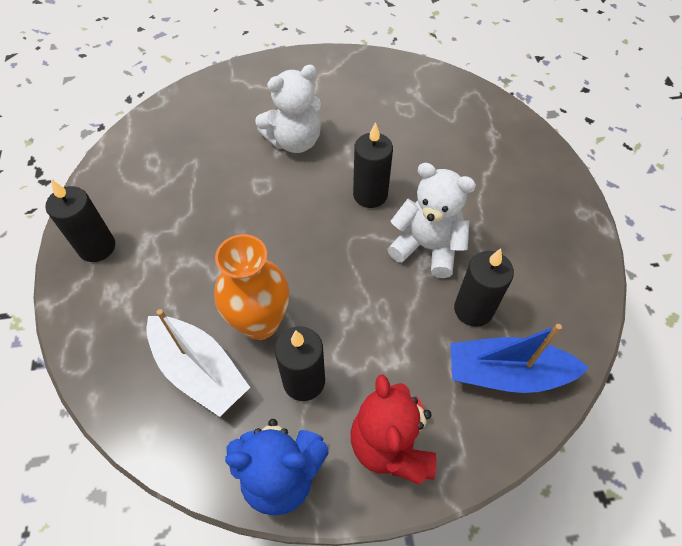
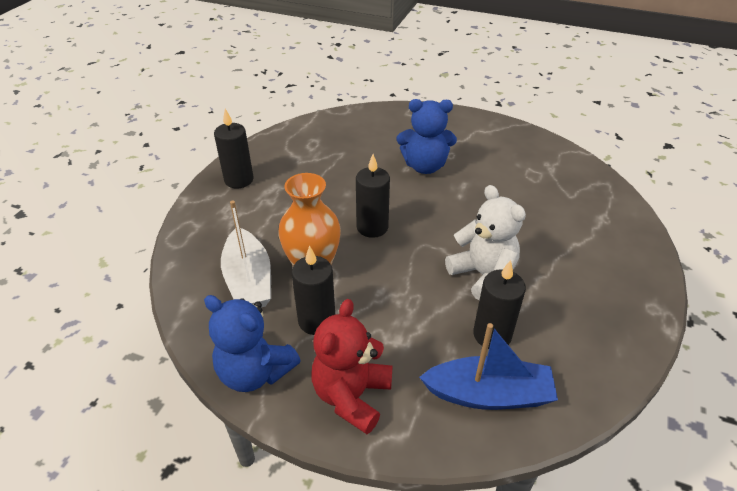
camera: 30 degrees right, 15 degrees down
(294, 141) = (425, 166): white teddy bear -> blue teddy bear
(370, 195) = (460, 221): black candle -> black candle (372, 227)
(506, 373) = (488, 394): blue boat -> blue boat turned 150 degrees clockwise

